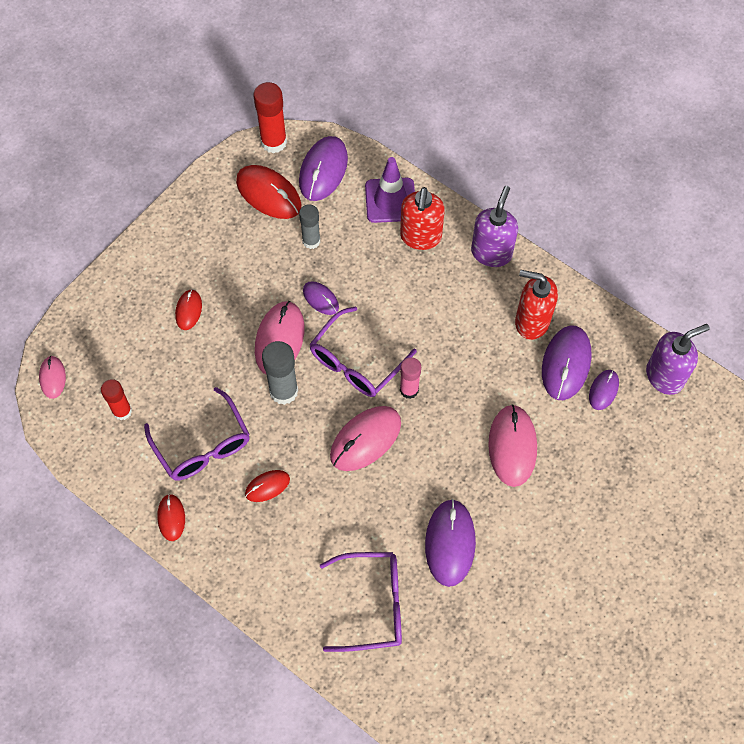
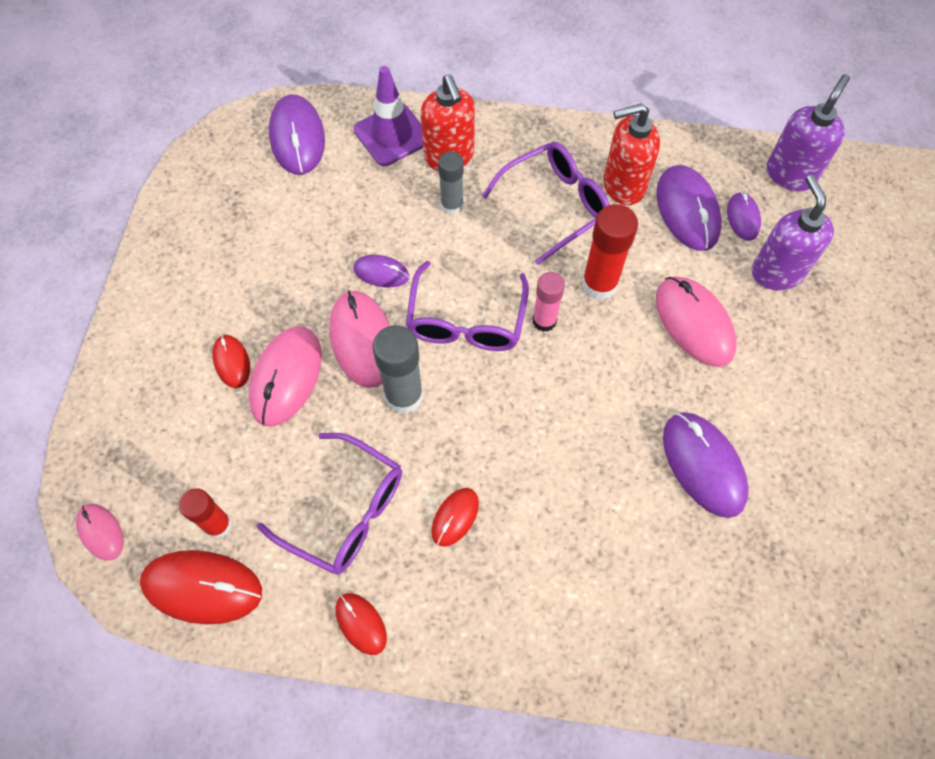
camera: 30 degrees left, 0 degrees up
(268, 194) = (250, 190): red mouse -> red mouse (202, 587)
(273, 142) = (222, 134): red glue stick -> red glue stick (599, 284)
(311, 241) = (330, 216): grey glue stick -> grey glue stick (452, 205)
(365, 439) = (533, 400): pink mouse -> pink mouse (286, 377)
(372, 604) = (667, 588): purple glasses -> purple glasses (554, 205)
(491, 253) = (534, 137): purple soap dispenser -> purple soap dispenser (776, 272)

